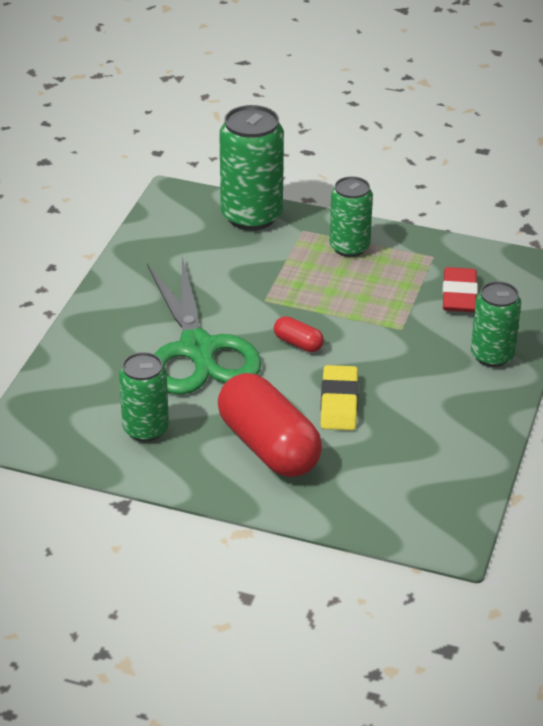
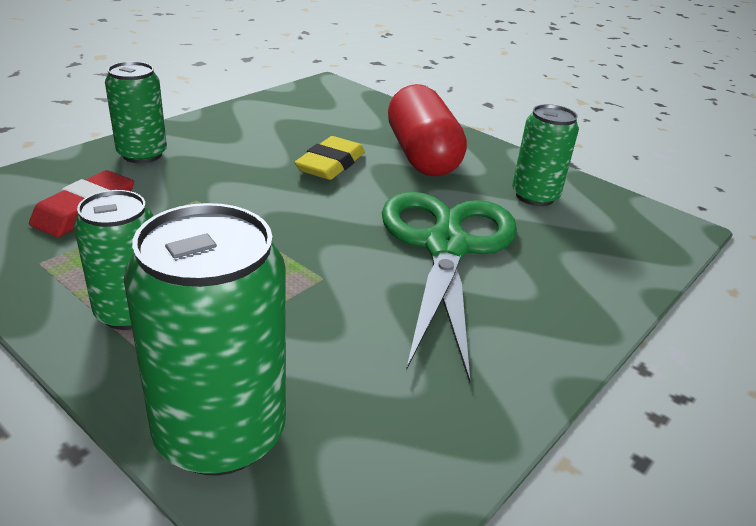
camera: 160 degrees left, 5 degrees down
(298, 343) = (324, 219): red capsule -> none

